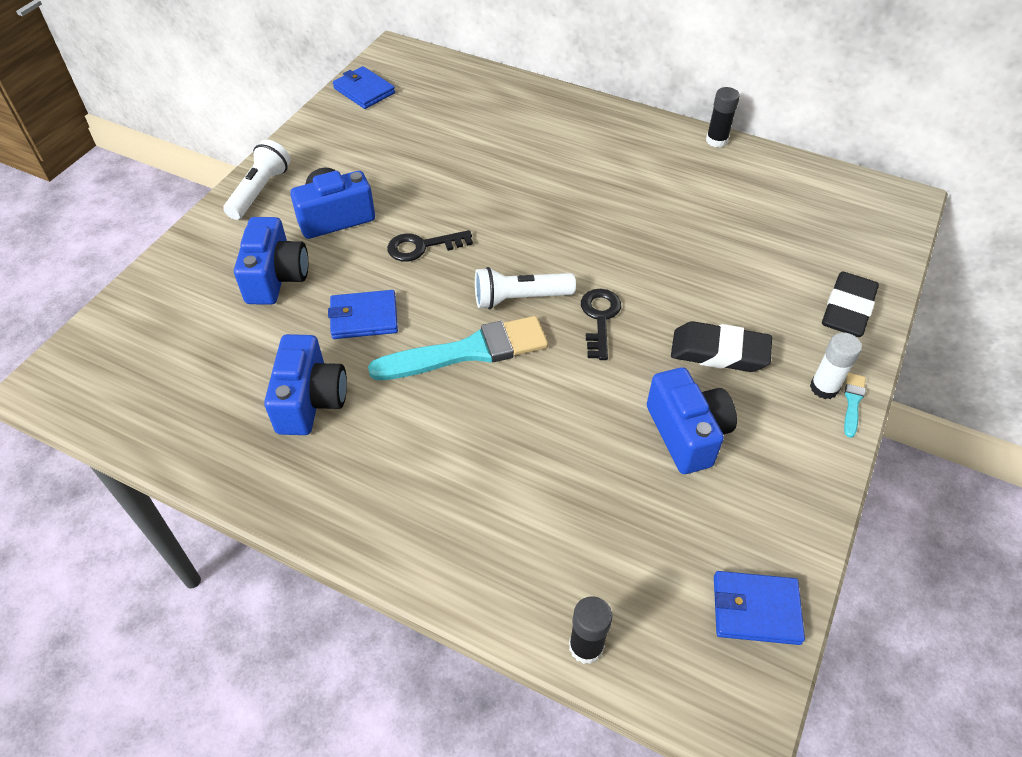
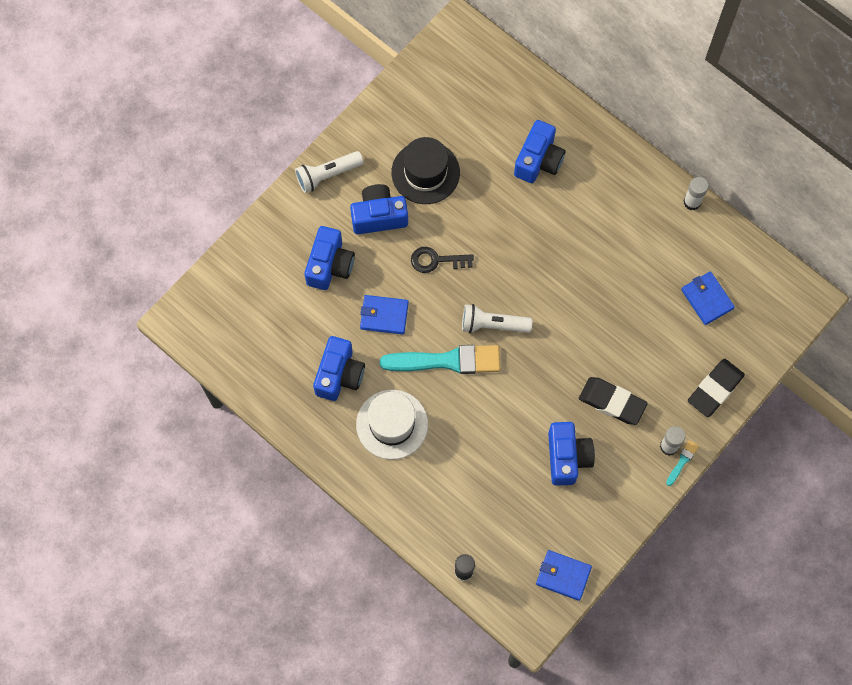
camera: 15 degrees right, 20 degrees up
(260, 191) = (327, 175): white flashlight -> white flashlight turned 150 degrees counterclockwise
(364, 91) = (424, 75): blue wallet -> blue wallet (707, 299)
(386, 168) = (425, 172): none -> black hat
(405, 448) = (392, 424): none -> white hat
(521, 136) = (538, 160): none -> blue camera
(599, 318) = (542, 355): black key -> none
(716, 140) = (692, 202): black glue stick -> white glue stick

